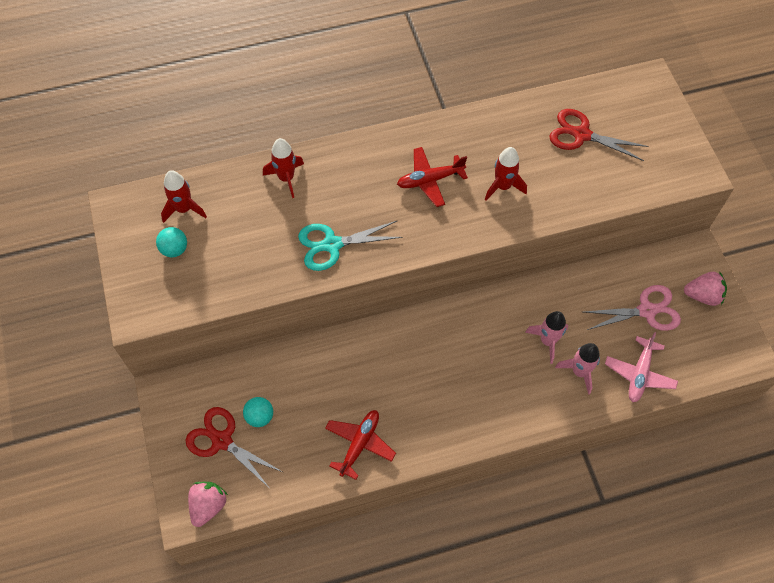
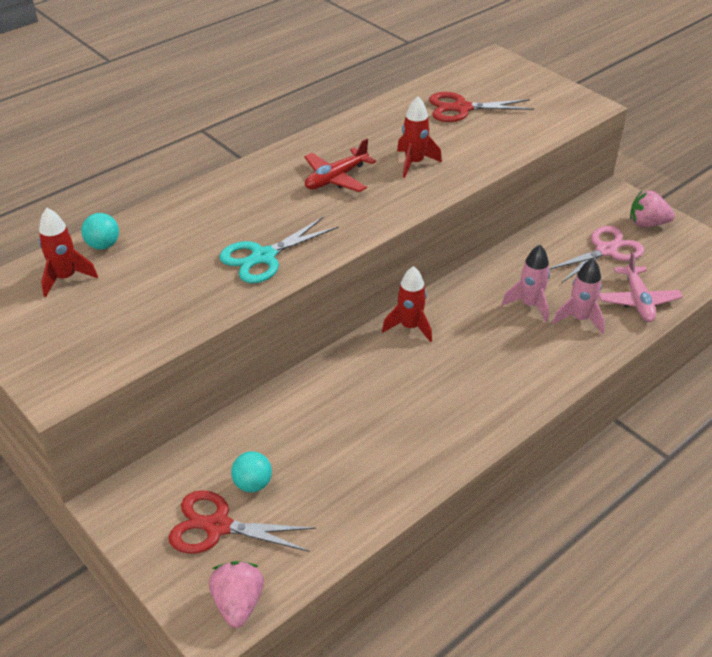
camera: 25 degrees left, 20 degrees down
(174, 249) = (73, 316): turquoise ball -> turquoise ball (103, 245)
(286, 178) = (176, 219): red rocket -> red rocket (410, 327)
(359, 444) = (390, 466): red plane -> none
(702, 295) = (647, 223): pink strawberry -> pink strawberry turned 150 degrees counterclockwise

